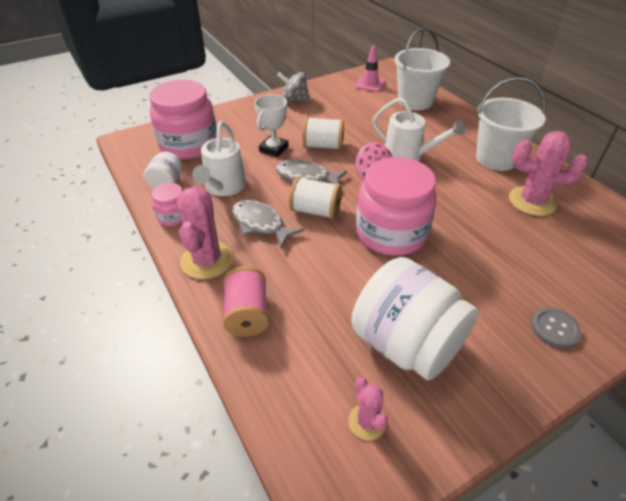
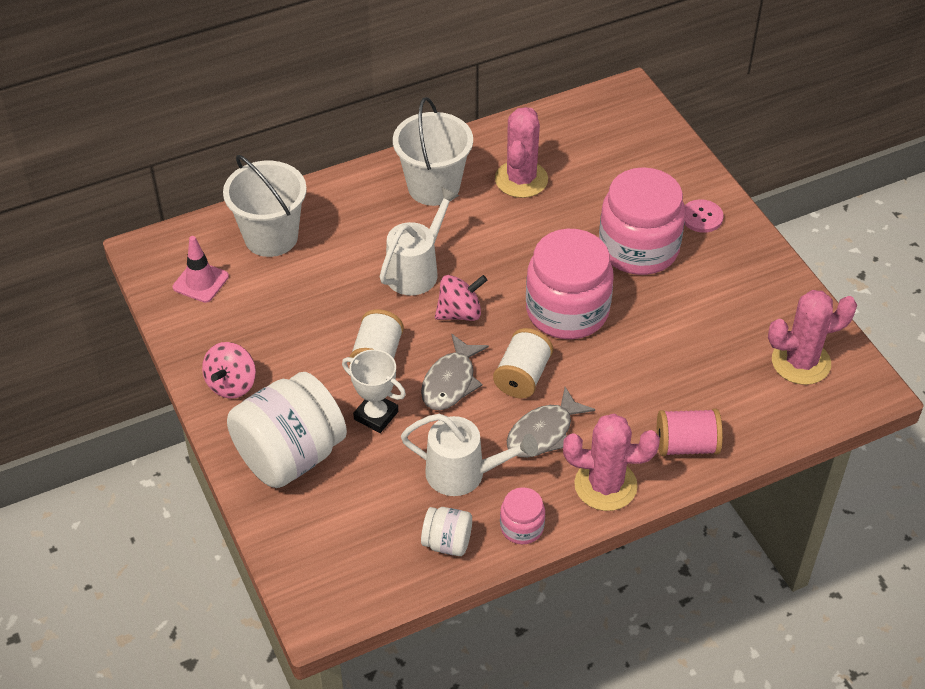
camera: 85 degrees left, 5 degrees up
(189, 145) = (347, 524): pink jar -> pink jar (638, 248)
(294, 100) = (231, 384): grey spinning top -> pink spinning top
(367, 422) = (801, 362): pink cactus -> pink cactus, size x1.83
(406, 344) = (721, 323): white jar -> white jar (290, 456)
(554, 328) = (702, 217): grey button -> pink button

